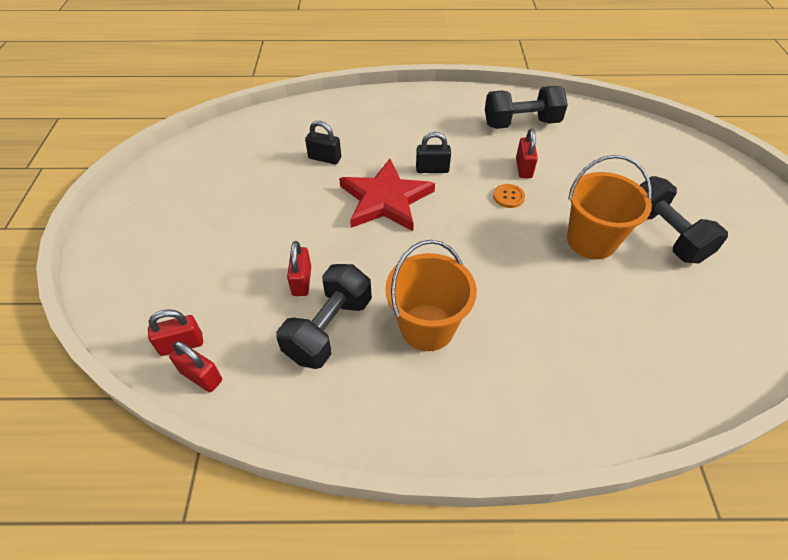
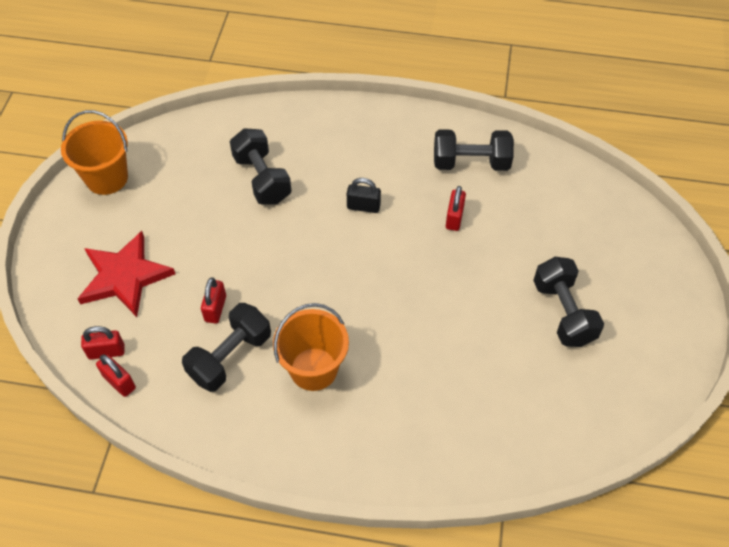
camera: 10 degrees right, 5 degrees up
(324, 158) = (262, 179): black padlock -> black dumbbell
(385, 199) = (309, 234): red star -> red star (125, 276)
(508, 197) = (428, 249): orange button -> none
(591, 241) = (490, 308): orange bucket -> orange bucket (107, 178)

